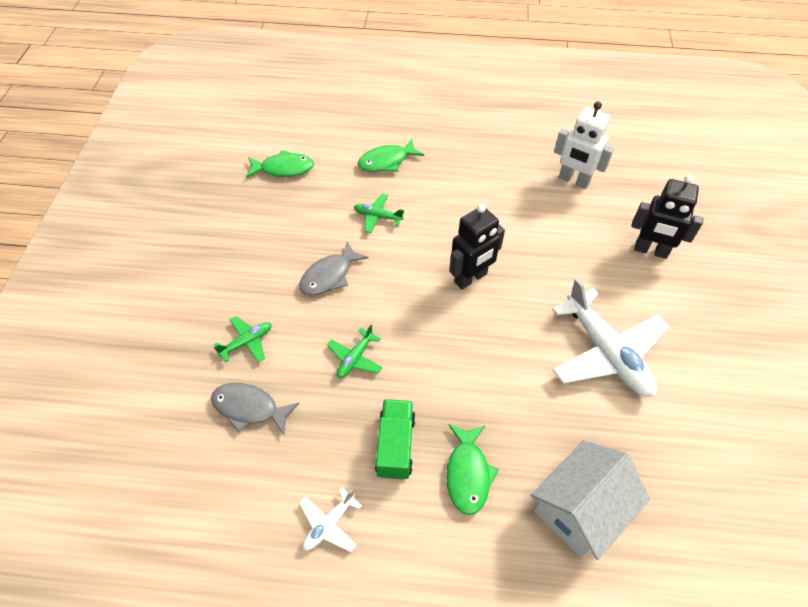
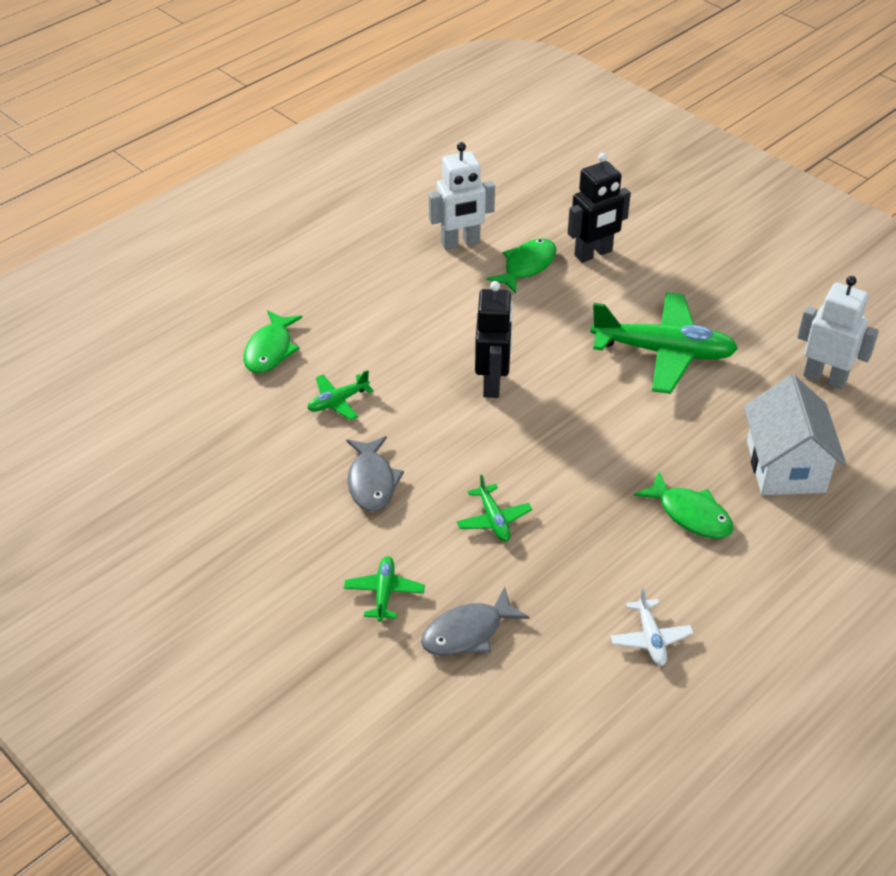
camera: 50 degrees left, 10 degrees down
(284, 168) = (174, 434): green fish -> green fish (527, 266)
(395, 445) = (616, 546): green truck -> none
(606, 352) = (663, 352): white plane -> green plane
(703, 478) = (825, 378): none -> white robot

